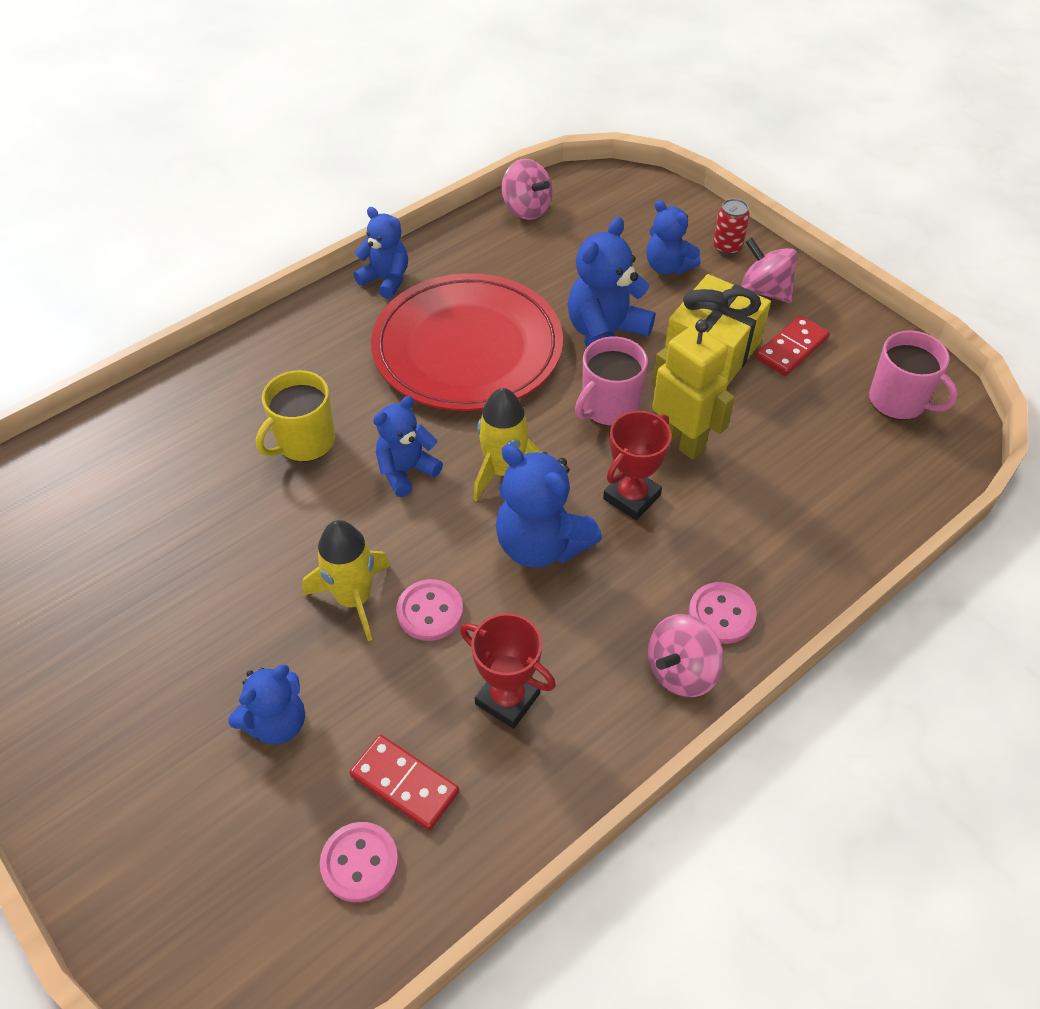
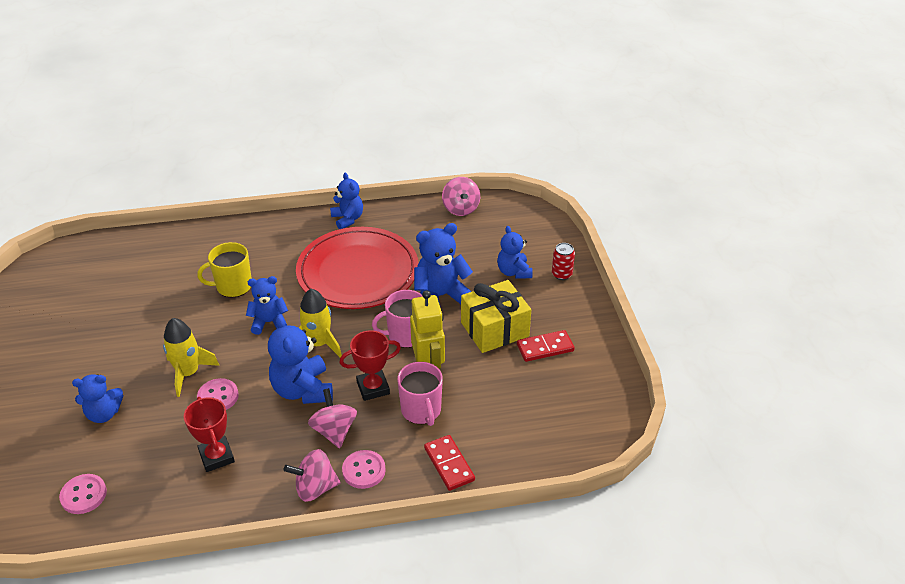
camera: 30 degrees right, 10 degrees down
(405, 784) = (134, 471): red domino -> red domino (449, 464)
(765, 290) = (561, 308): pink spinning top -> pink spinning top (334, 431)
(898, 401) = (583, 405): pink mug -> pink mug (421, 410)

